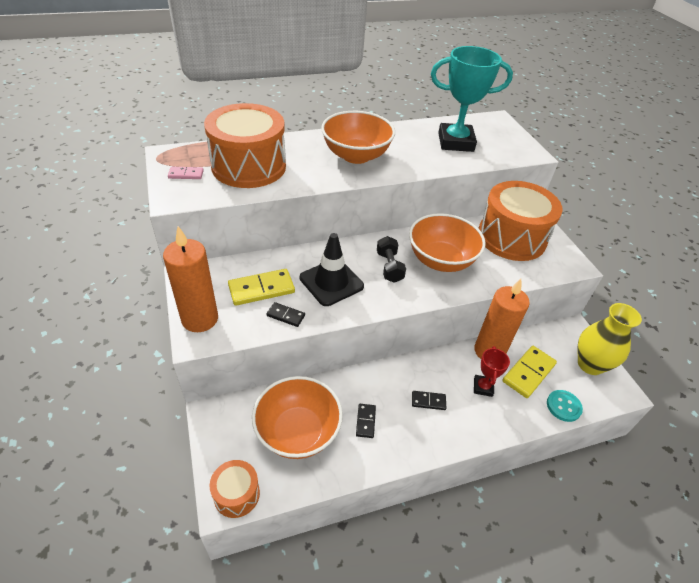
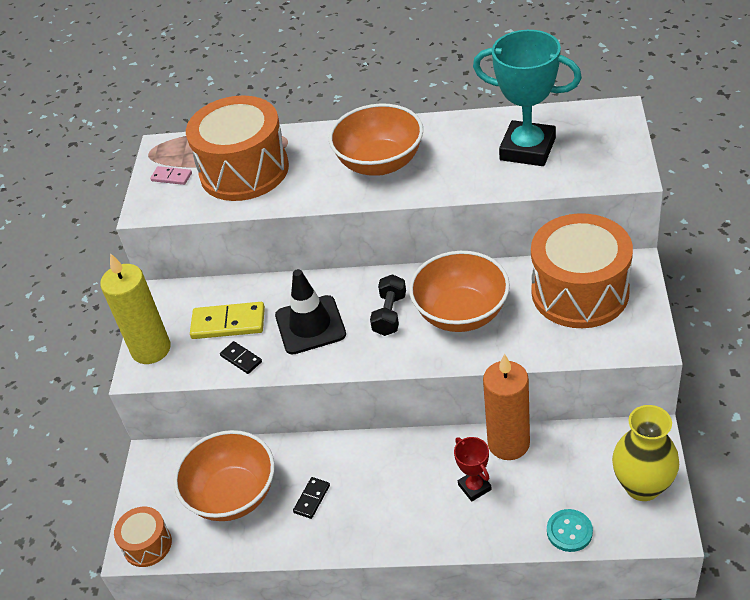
camera: 30 degrees right, 0 degrees up
(200, 319) = (151, 349): orange candle -> yellow candle
(428, 401) = (396, 491): black domino -> none
(483, 387) = (474, 487): red trophy -> red trophy turned 60 degrees counterclockwise
(528, 373) = (546, 481): yellow domino -> none

